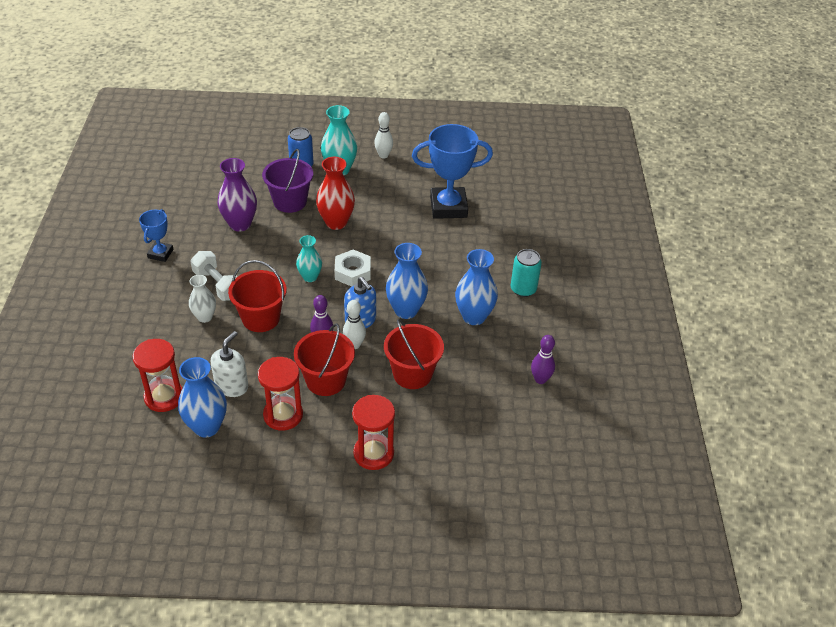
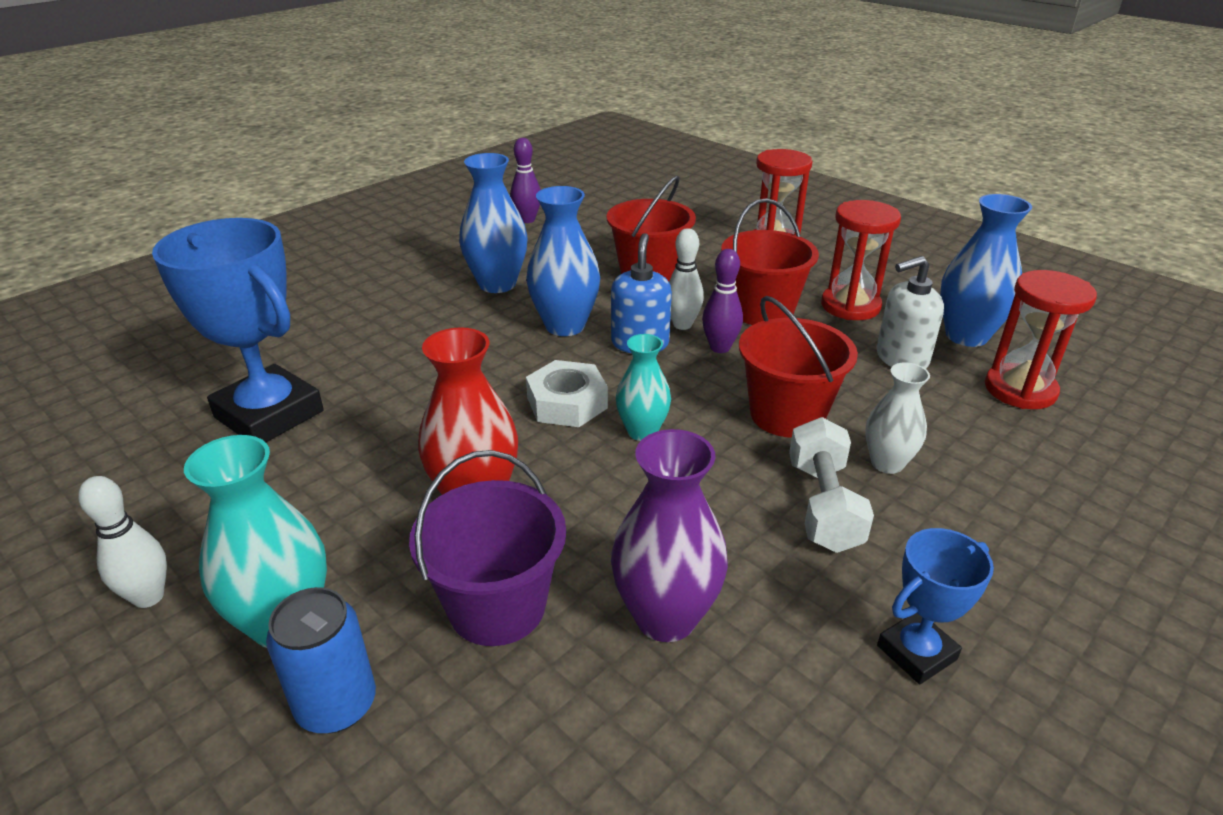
camera: 135 degrees left, 10 degrees down
(523, 289) = (395, 279): turquoise can -> none

